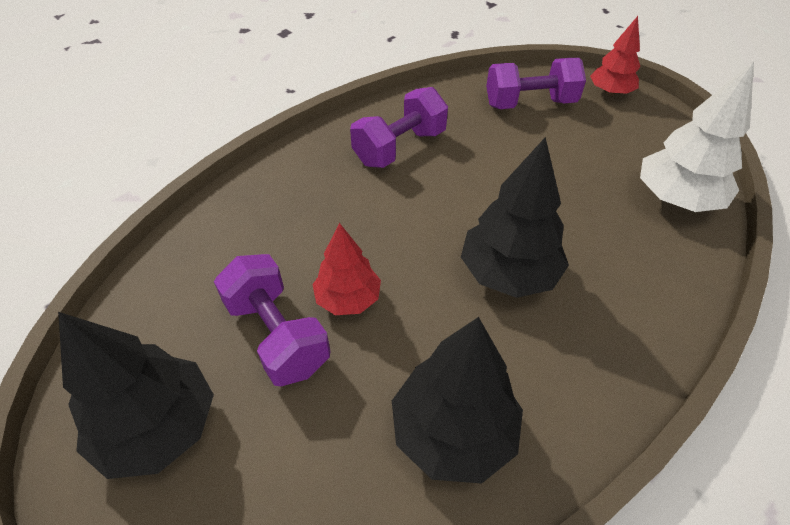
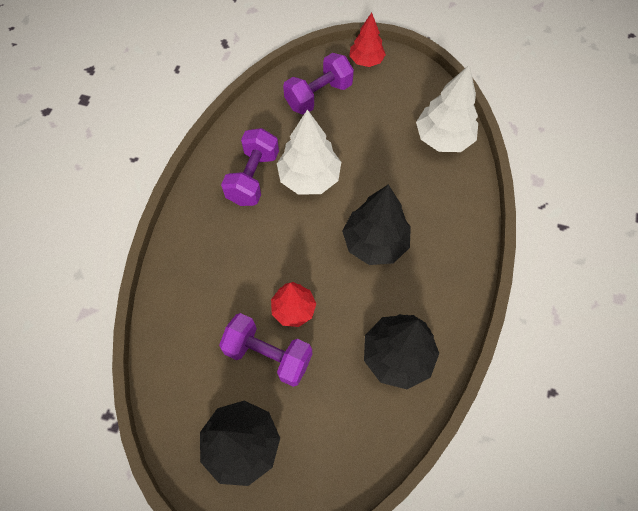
camera: 30 degrees left, 15 degrees up
(466, 172) = (309, 178): none -> white tree

